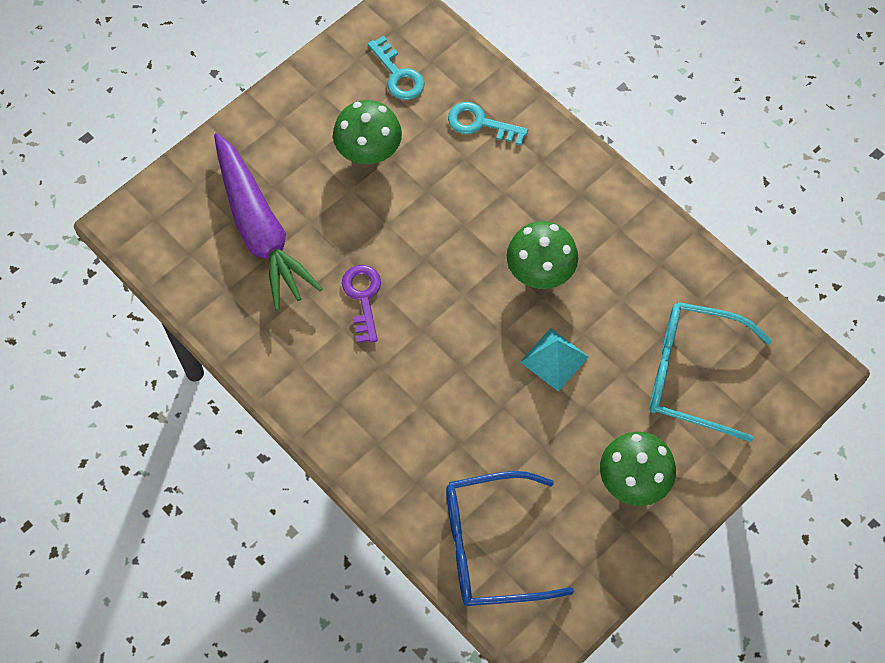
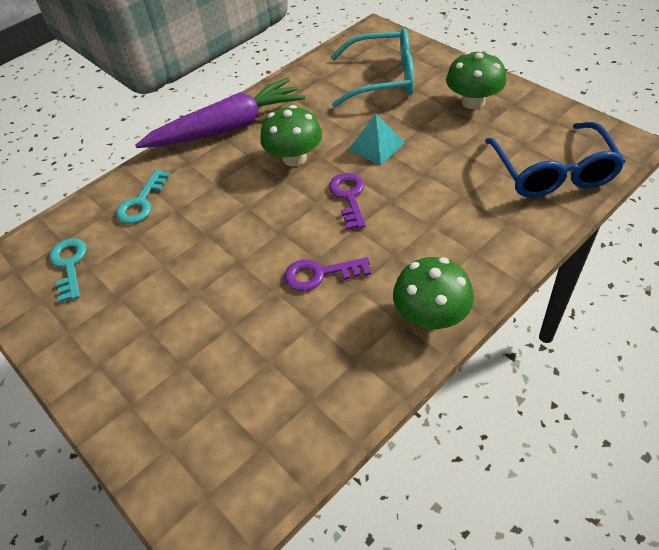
camera: 85 degrees left, 15 degrees down
(259, 229) = (234, 373): purple carrot -> purple carrot (227, 128)
(368, 150) = (152, 282): green mushroom -> green mushroom (431, 316)
(398, 75) = (69, 265): turquoise key -> turquoise key turned 75 degrees counterclockwise
(470, 327) = (349, 197): none -> purple key
(692, 374) = (382, 79): turquoise glasses -> turquoise glasses turned 105 degrees counterclockwise

